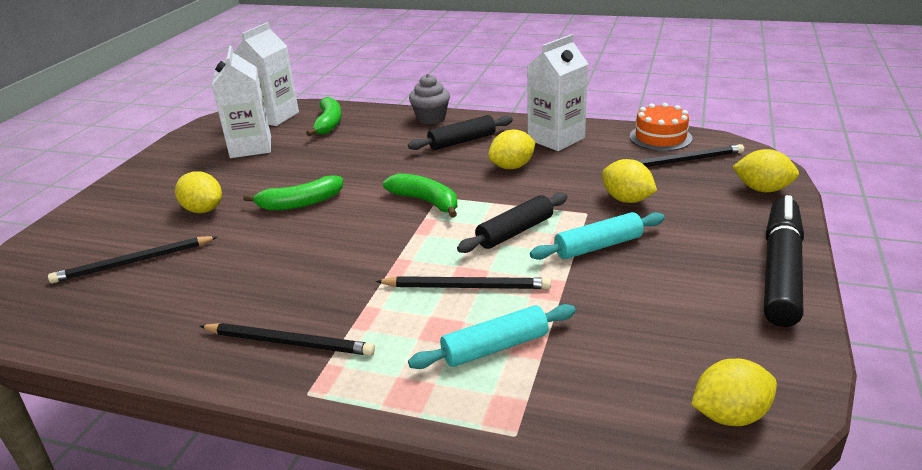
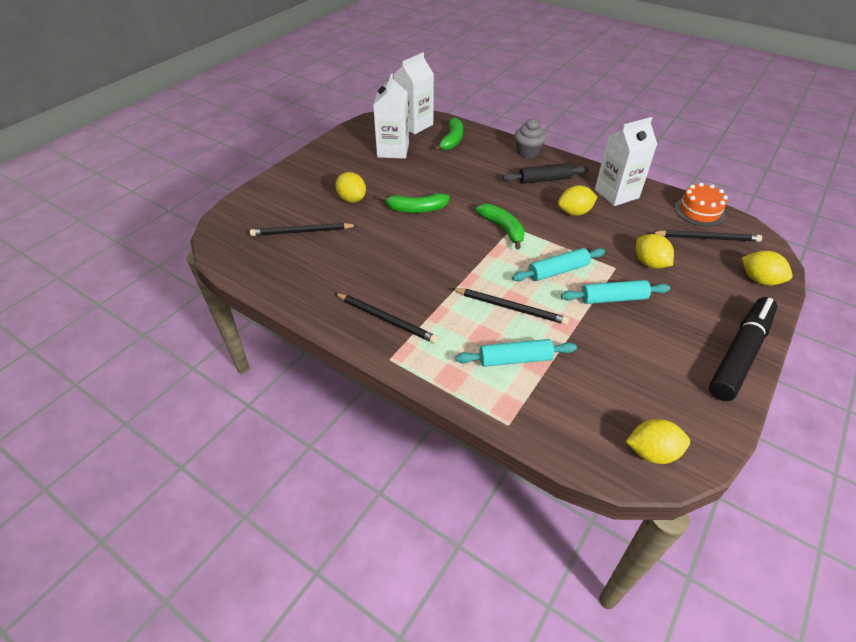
camera: 15 degrees right, 15 degrees up
(515, 232) = (557, 271): black rolling pin -> turquoise rolling pin

